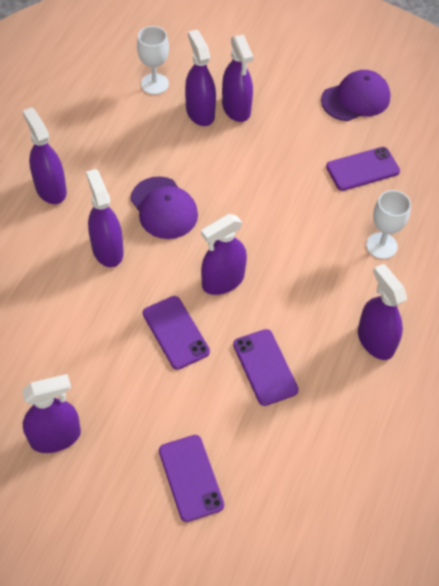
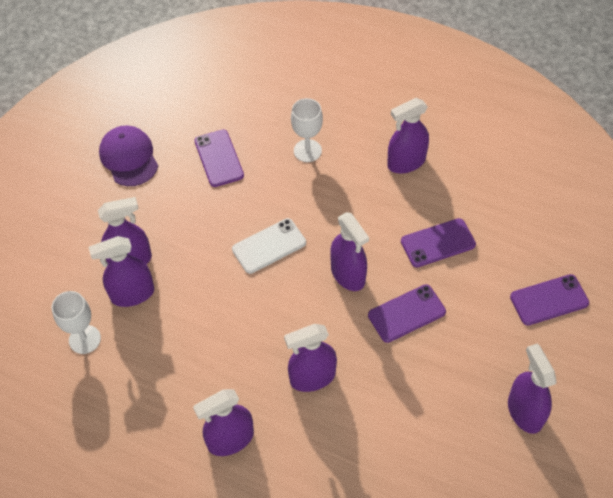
camera: 85 degrees left, 0 degrees up
(164, 208) = (260, 326): purple cap -> none
(256, 213) = (269, 246): none -> white phone

